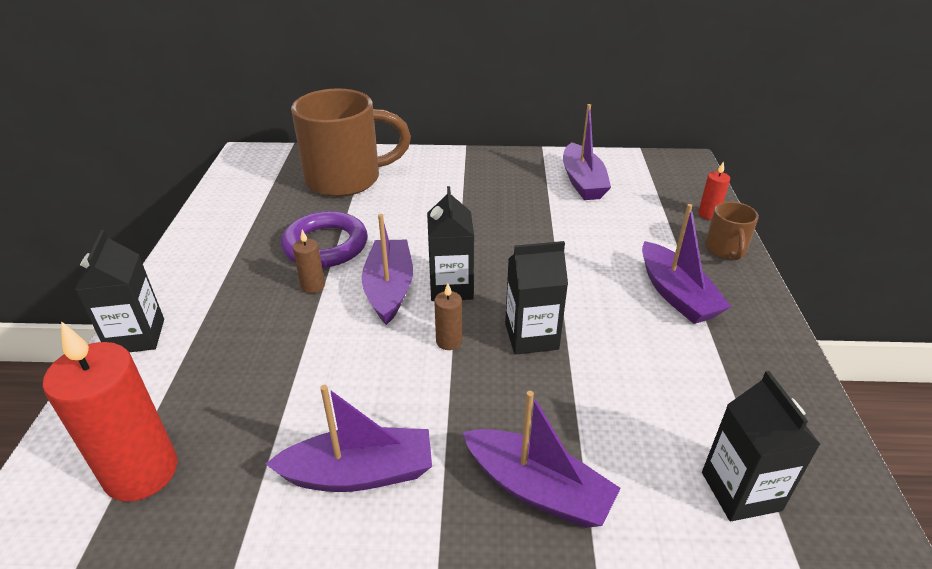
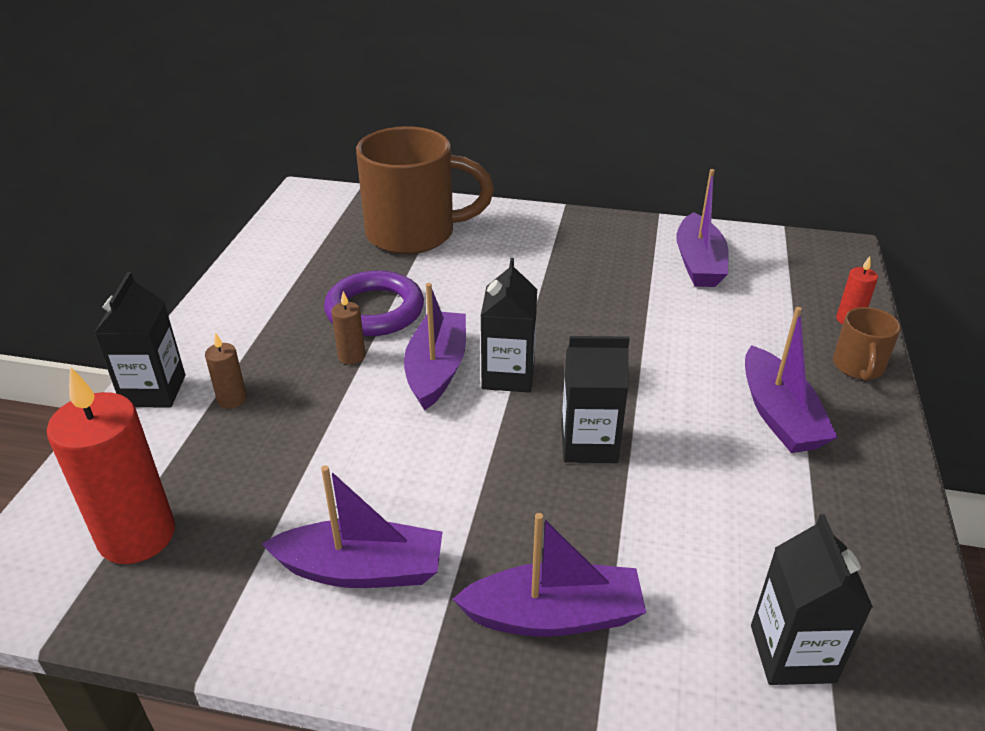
camera: 10 degrees right, 0 degrees up
(449, 341) = (491, 438): brown candle -> brown candle (232, 399)
(537, 489) = (554, 615): purple boat -> purple boat turned 45 degrees counterclockwise

